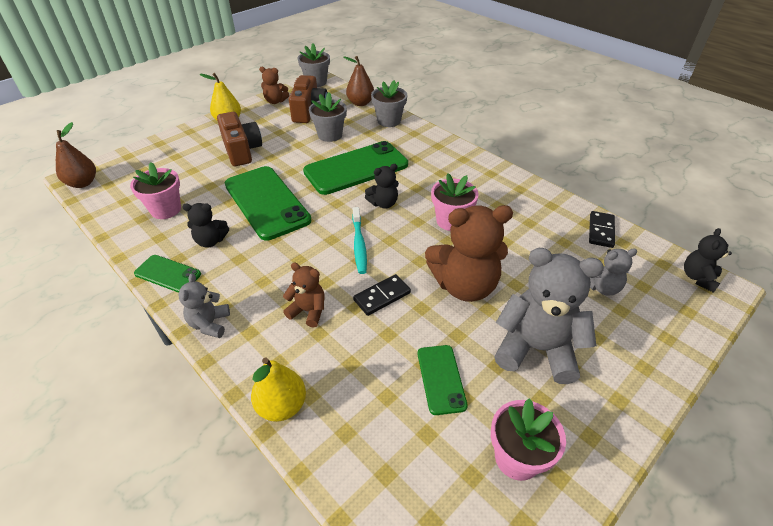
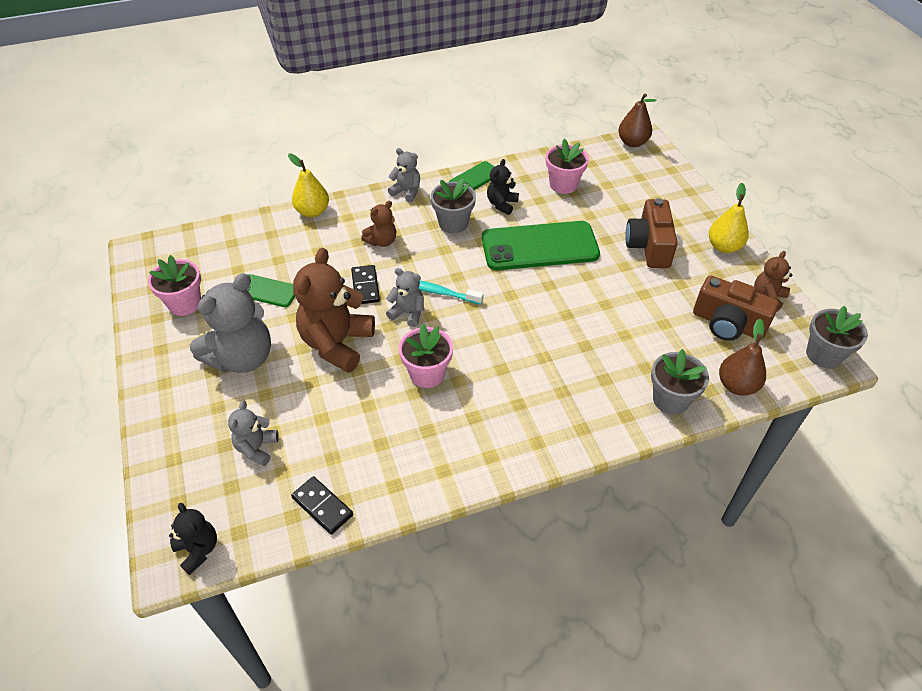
camera: 115 degrees right, 5 degrees up
(241, 150) = (649, 246): brown camera -> brown camera turned 90 degrees clockwise
(330, 135) = (654, 327): grey flower pot -> grey flower pot (453, 223)
(356, 168) = (567, 329): green phone -> none
(383, 203) = (488, 330): black teddy bear -> none
(396, 254) = (408, 313): none -> grey teddy bear

